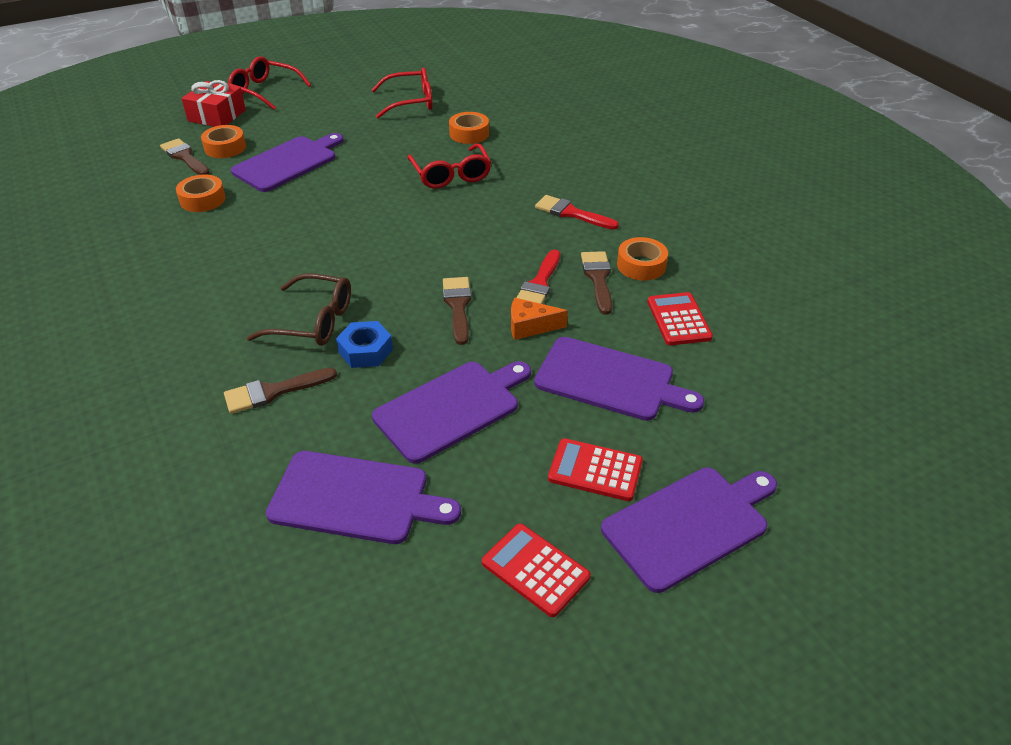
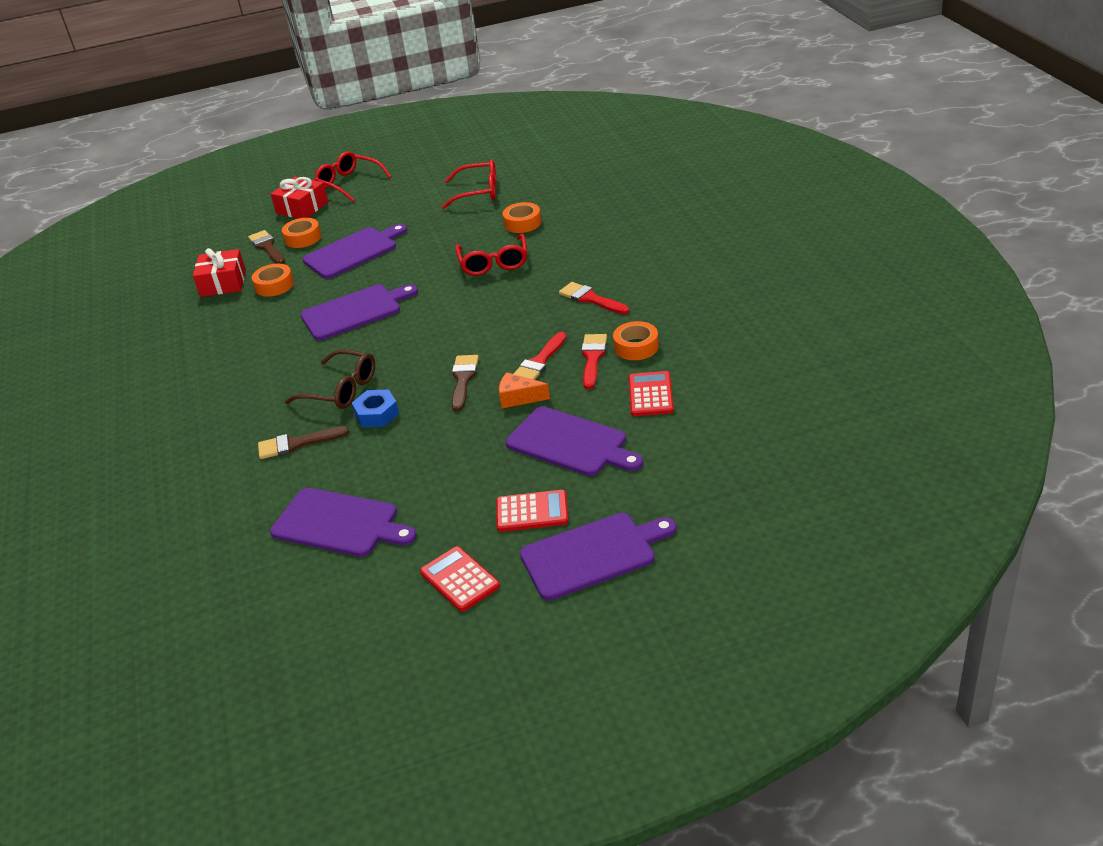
camera: 15 degrees right, 5 degrees down
(139, 197) = (223, 283): none -> red gift
(451, 408) = (432, 461): purple cutting board -> purple cutting board (355, 311)
(595, 470) = (532, 512): red calculator -> red calculator turned 150 degrees clockwise
(598, 278) = (593, 358): brown brush -> red brush

